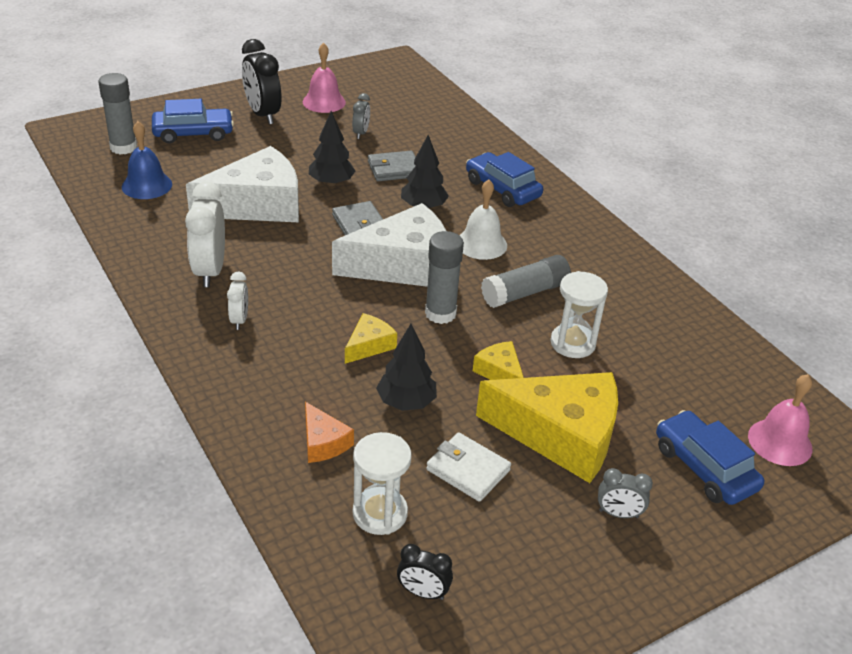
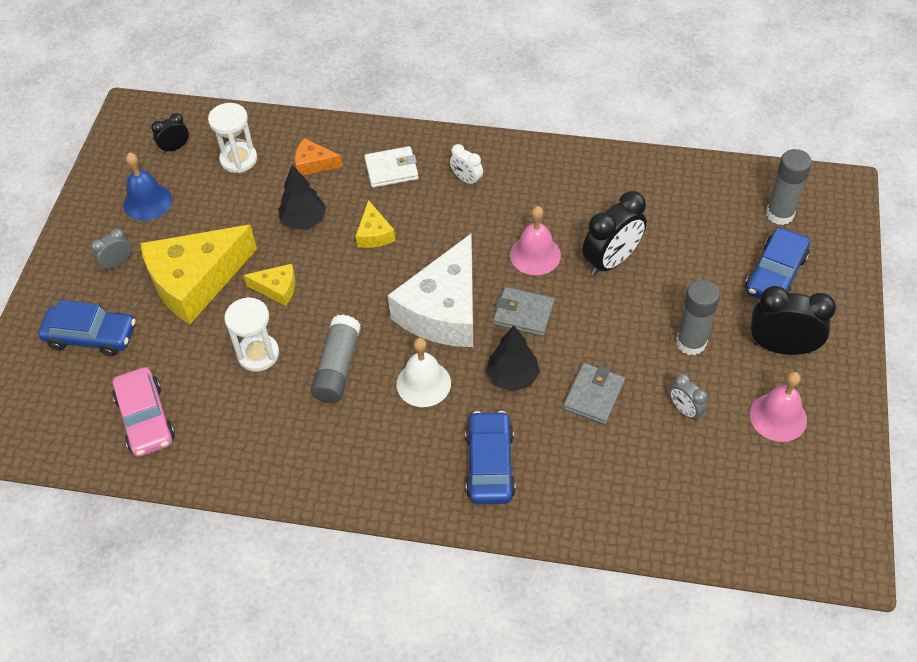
camera: 135 degrees right, 15 degrees up
(147, 185) = (698, 204): blue bell -> blue bell (147, 202)
(210, 271) = (539, 190): white clock -> none
(257, 204) = (611, 261): white cheese -> black clock
(331, 183) = (607, 331): black tree -> none
(440, 313) = (367, 295): grey glue stick -> grey glue stick (691, 342)
(468, 470) = (223, 216): white wallet -> white wallet (391, 169)
(502, 189) = (490, 464): blue car -> blue car turned 90 degrees counterclockwise
(709, 371) = (145, 419): none -> pink car
(780, 442) = (56, 400): pink bell -> pink bell (535, 255)

